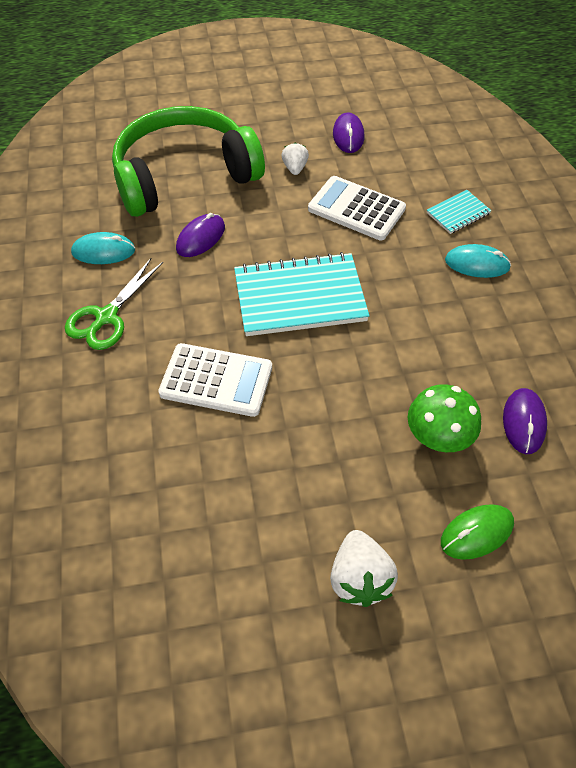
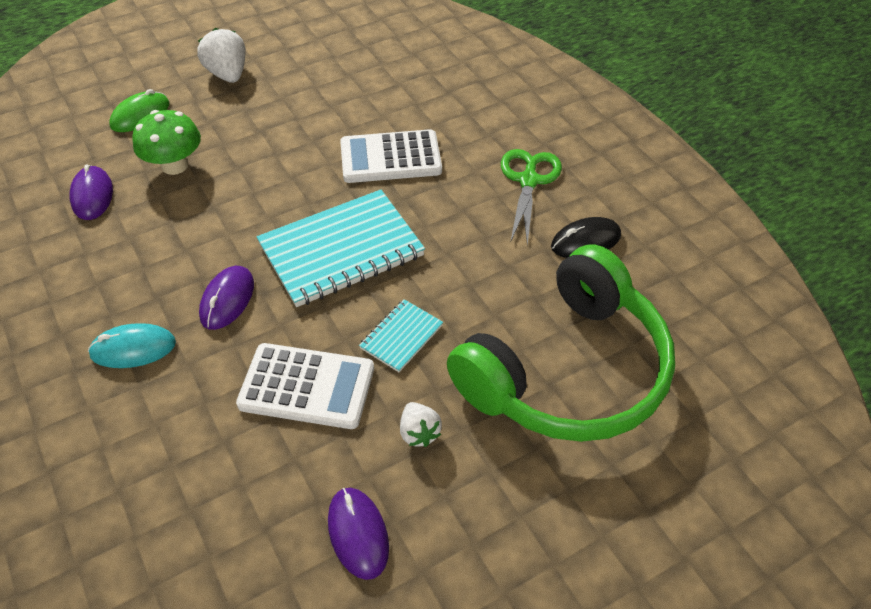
camera: 160 degrees right, 5 degrees down
(103, 251) = (585, 241): turquoise mouse -> black mouse
(200, 238) = (488, 287): purple mouse -> purple mouse (227, 300)
(458, 213) = (159, 422): turquoise notebook -> turquoise notebook (401, 337)

